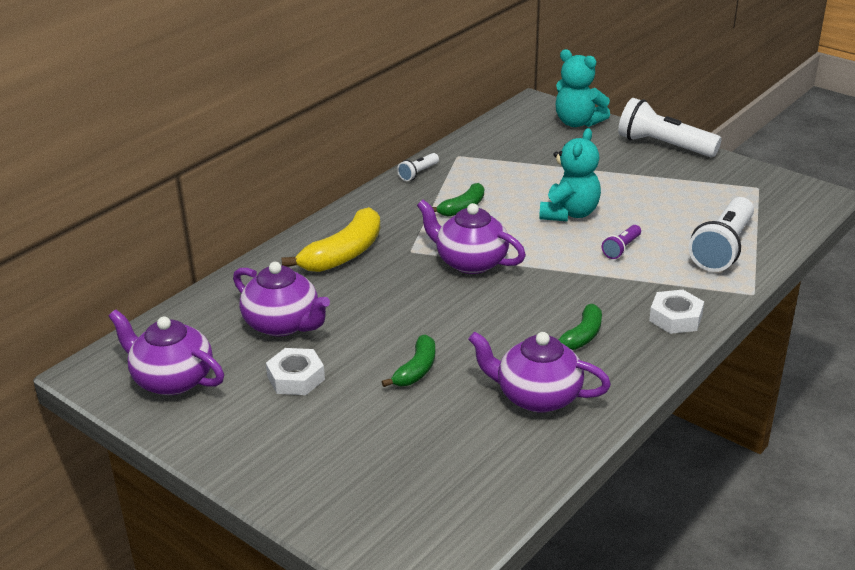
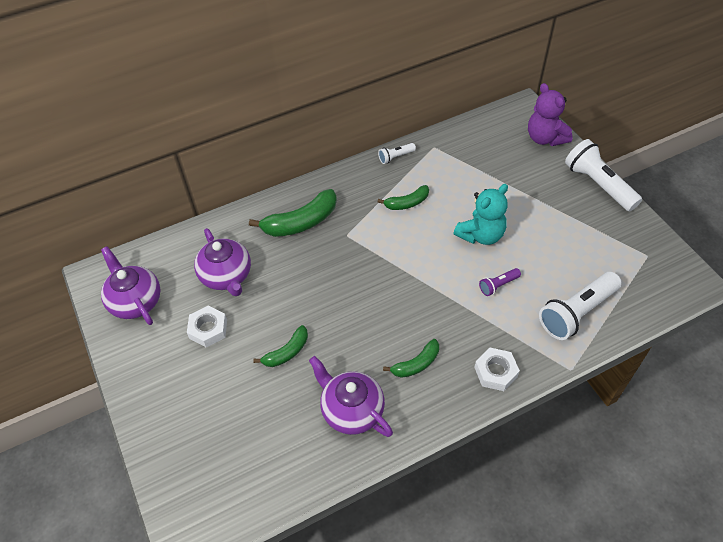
camera: 25 degrees right, 20 degrees up
(344, 254) = (301, 222): yellow banana -> green banana
(470, 262) = (381, 260): purple teapot -> none
(577, 122) = (545, 138): turquoise teddy bear -> purple teddy bear

